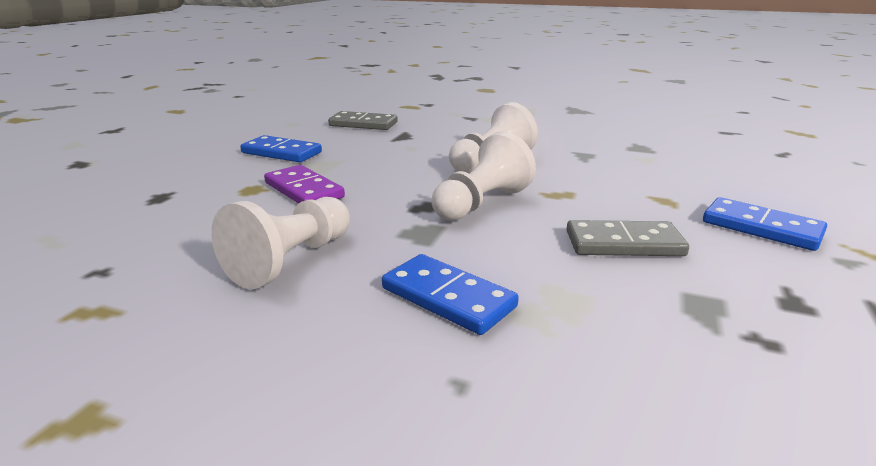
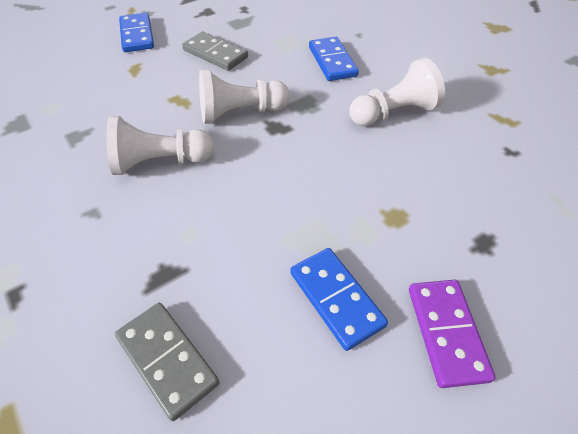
camera: 145 degrees left, 25 degrees up
(303, 190) = (351, 191): purple domino -> purple domino (447, 333)

